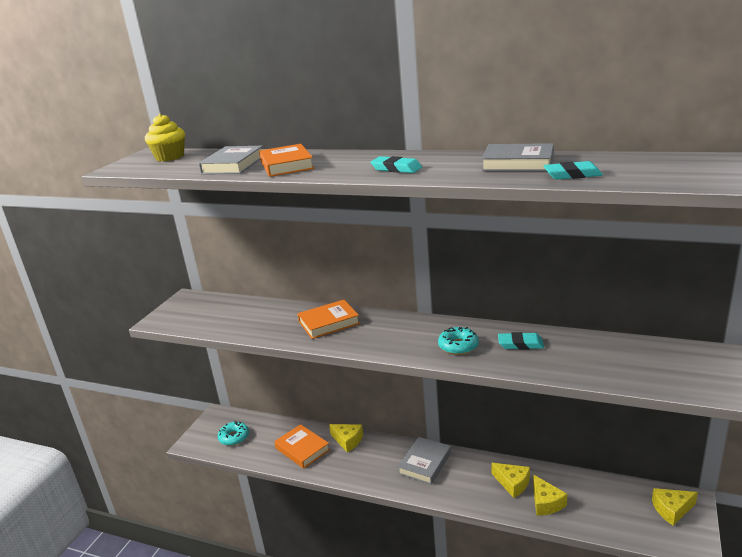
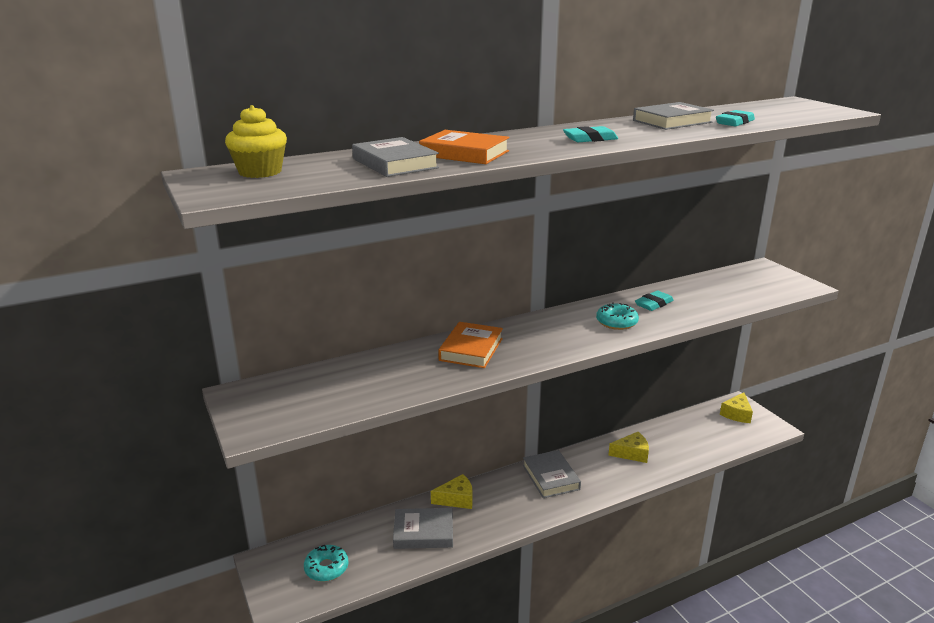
camera: 50 degrees left, 0 degrees up
(302, 449) = (423, 532): orange book -> grey book
(546, 503) = (670, 453): yellow cheese -> none

